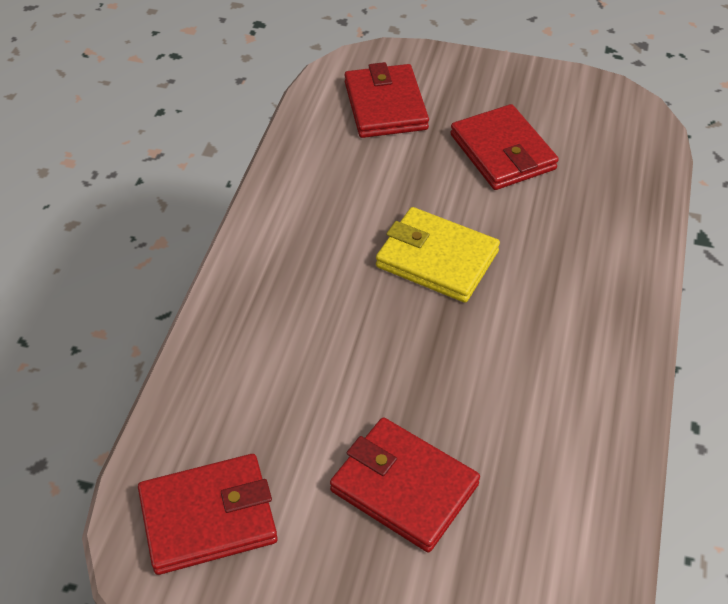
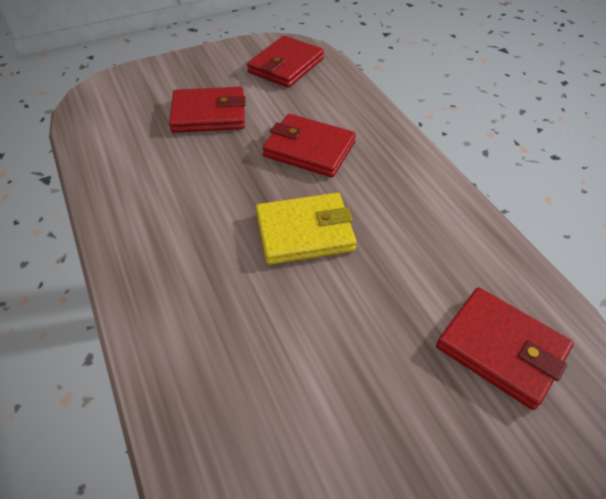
camera: 140 degrees right, 0 degrees up
(502, 152) = (348, 371): red wallet -> red wallet (309, 149)

